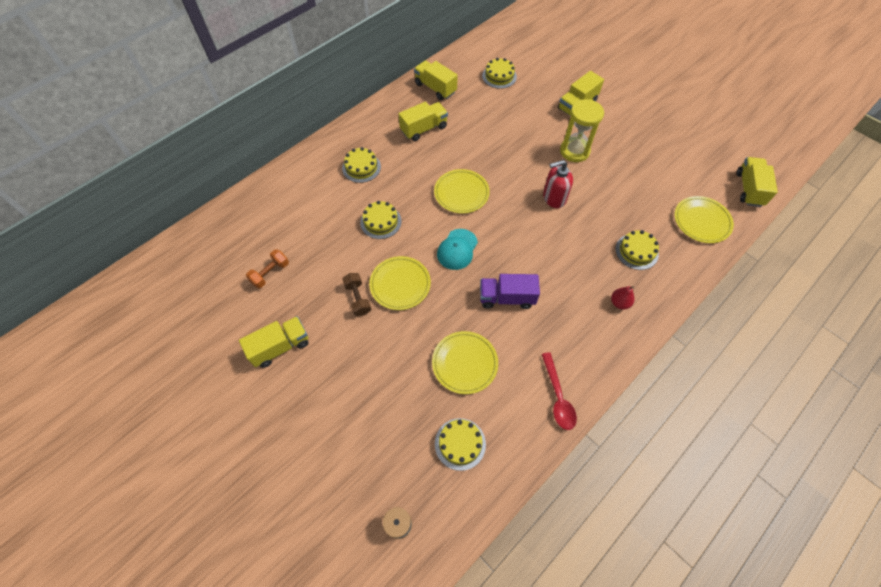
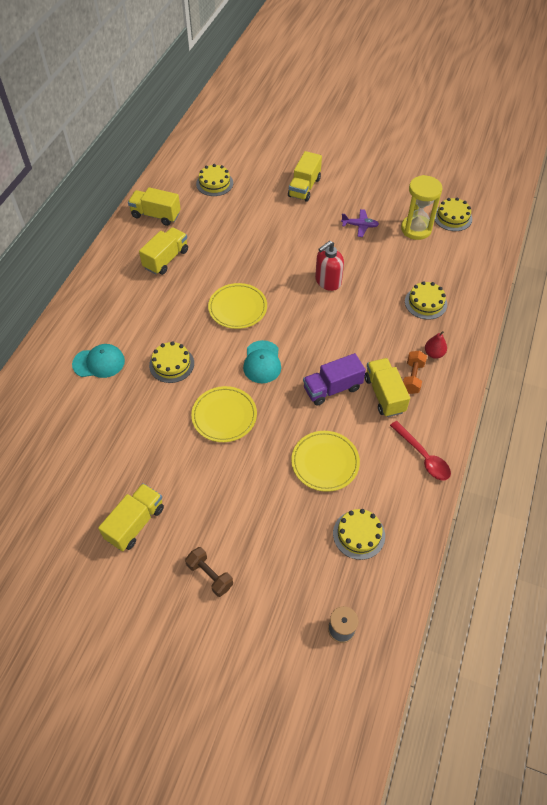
camera: 25 degrees left, 5 degrees down
(270, 273) = (83, 458): orange dumbbell -> orange dumbbell (412, 378)
(324, 198) = (99, 362): none -> turquoise cap
(358, 298) = (189, 445): brown dumbbell -> brown dumbbell (210, 575)
(361, 167) = (122, 319): yellow cake -> yellow cake (452, 217)
(574, 151) = (324, 231): yellow hourglass -> yellow hourglass (416, 229)
(610, 157) = (360, 226): none -> purple plane
(701, 221) = (467, 256): yellow plate -> none
(749, 189) = (492, 214): yellow truck -> yellow truck (384, 395)

